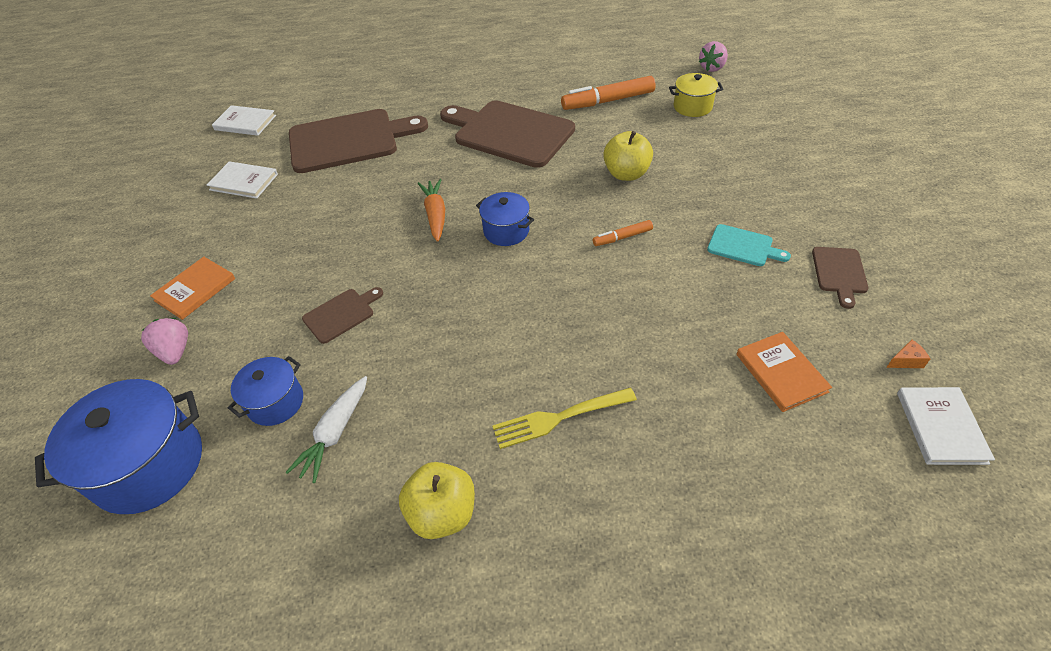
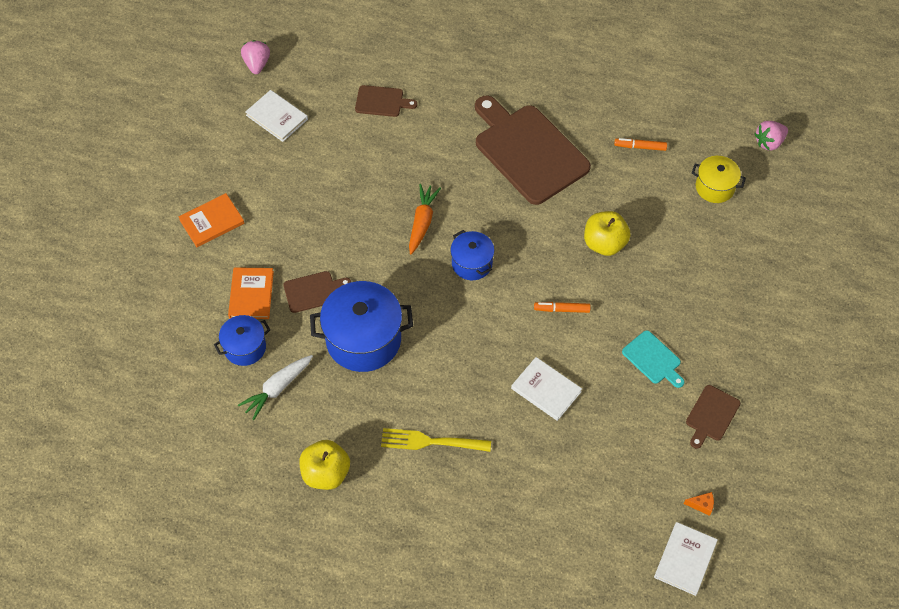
camera: 20 degrees right, 10 degrees up
(149, 465) = (152, 360): blue pot -> blue pot (363, 340)
(175, 351) = (186, 274): pink strawberry -> pink strawberry (257, 64)
(245, 123) = (297, 39): white book -> white book (546, 390)
(349, 140) = (382, 101): brown cutting board -> brown cutting board, size x0.45
(608, 101) = (640, 147): orange marker -> orange marker, size x0.53
(781, 373) = (605, 475): orange book -> orange book (251, 294)

